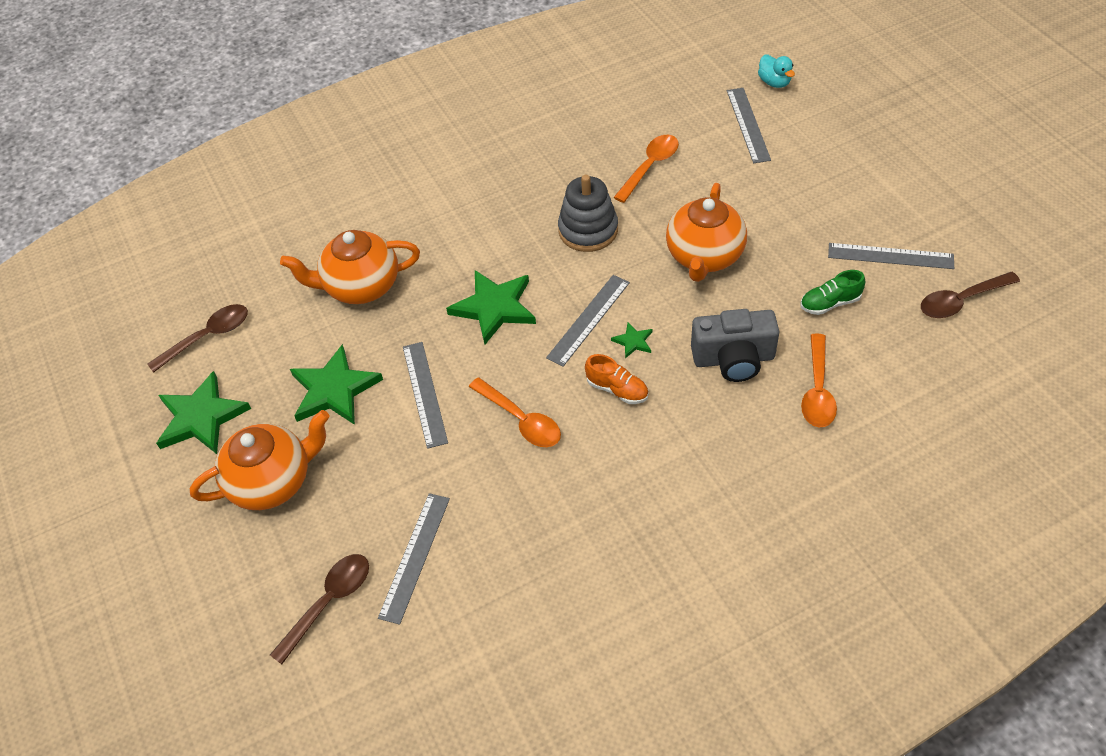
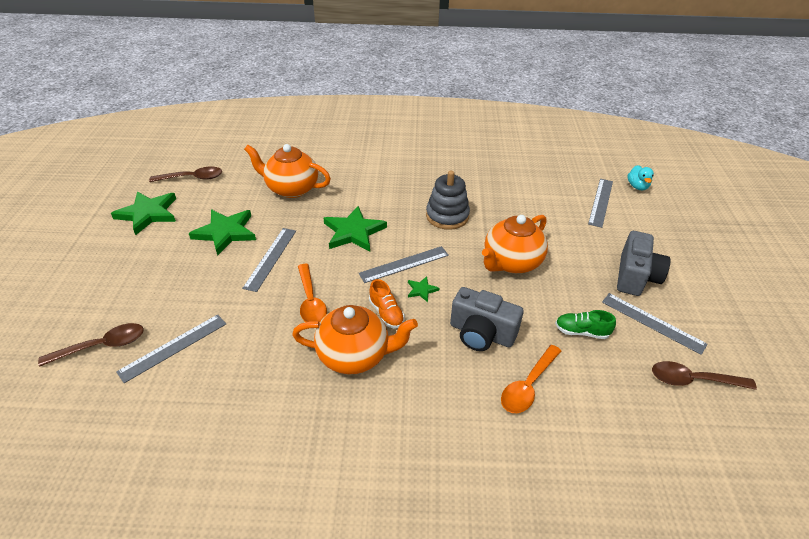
camera: 25 degrees right, 10 degrees down
(272, 481) = (146, 263): orange teapot -> orange teapot (355, 355)
(650, 167) = (515, 199): orange spoon -> none
(843, 208) = (635, 276): none -> grey camera

